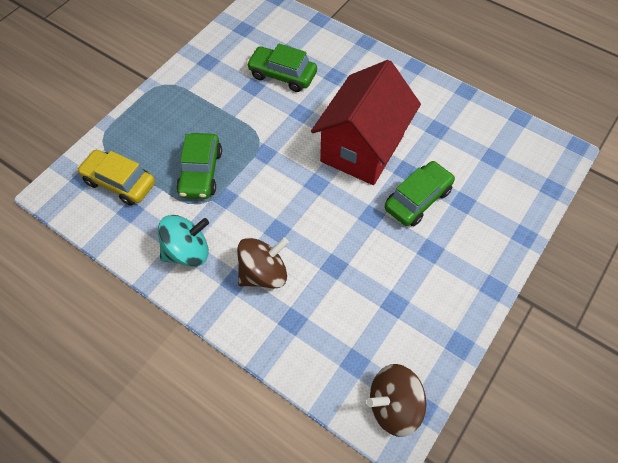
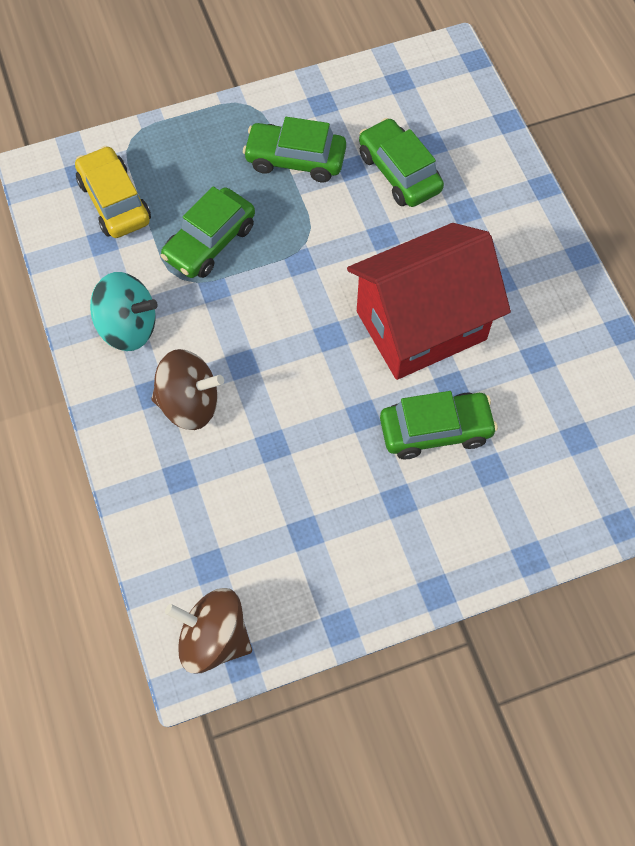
camera: 35 degrees right, 5 degrees up
(216, 99) = (295, 160): none -> green car

